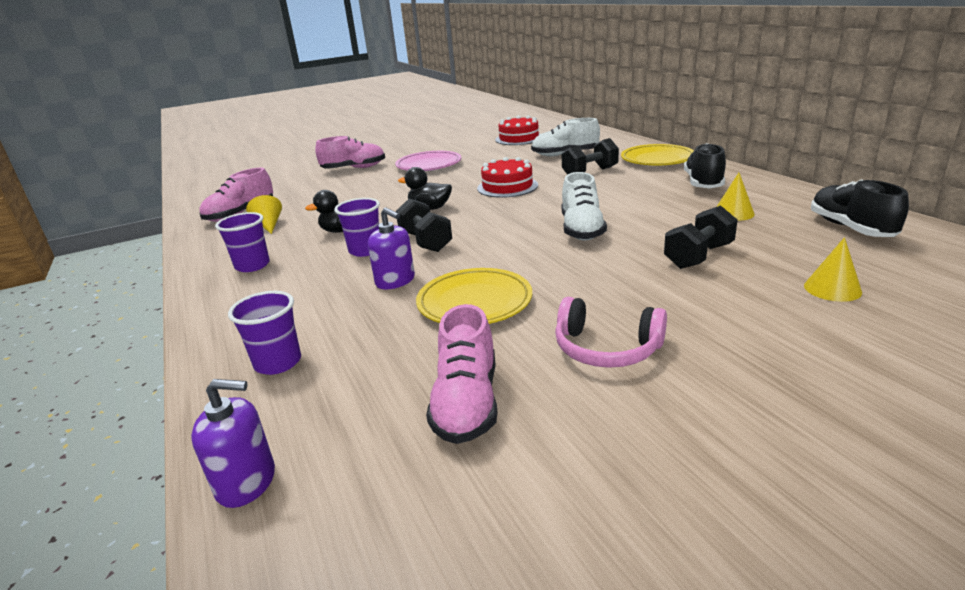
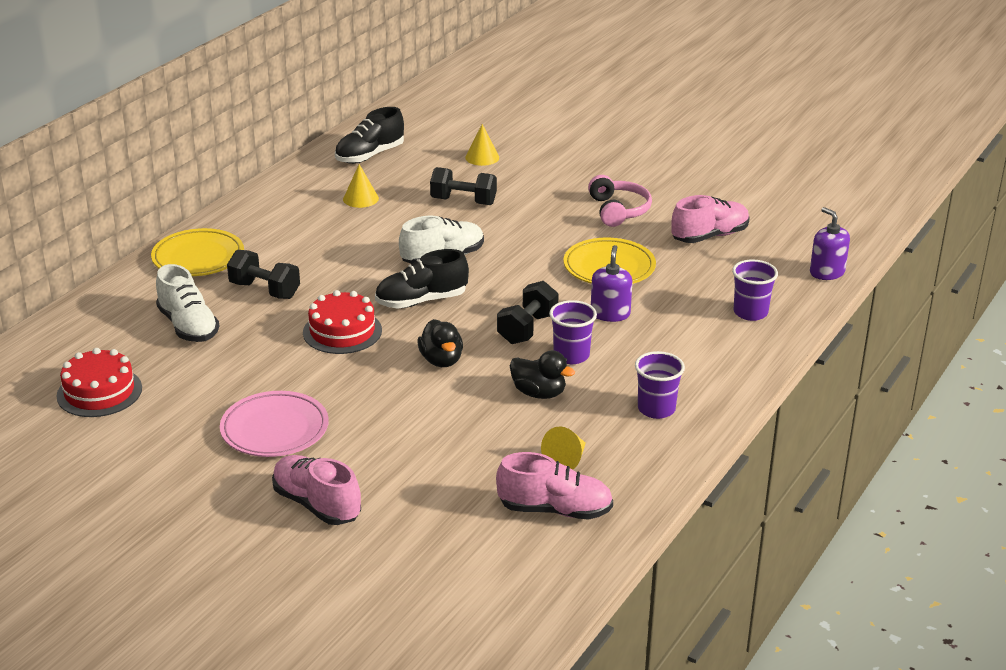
camera: 125 degrees left, 5 degrees up
(703, 183) = (281, 221): black shoe -> black shoe (421, 301)

